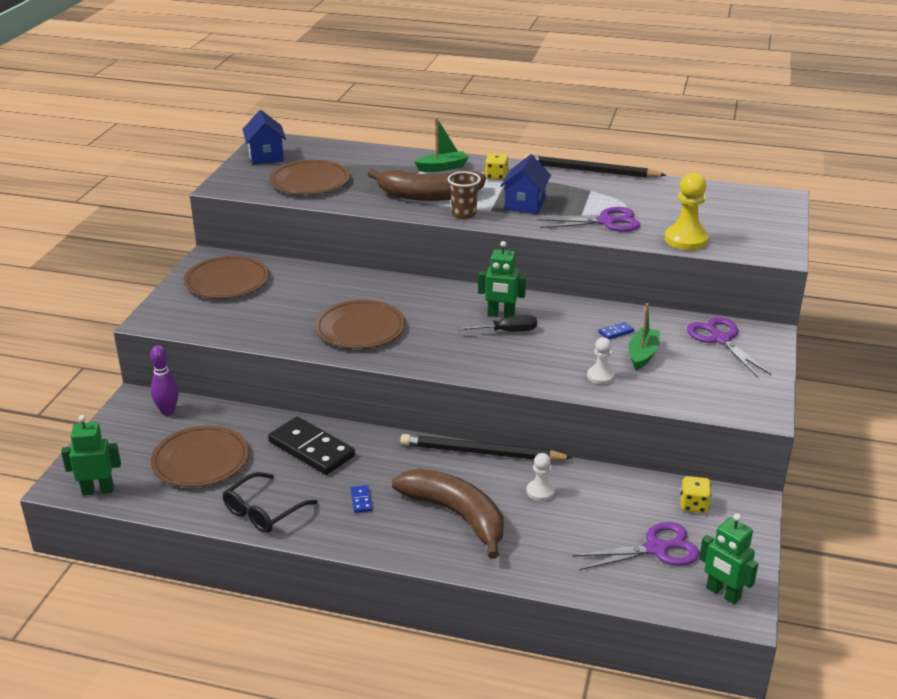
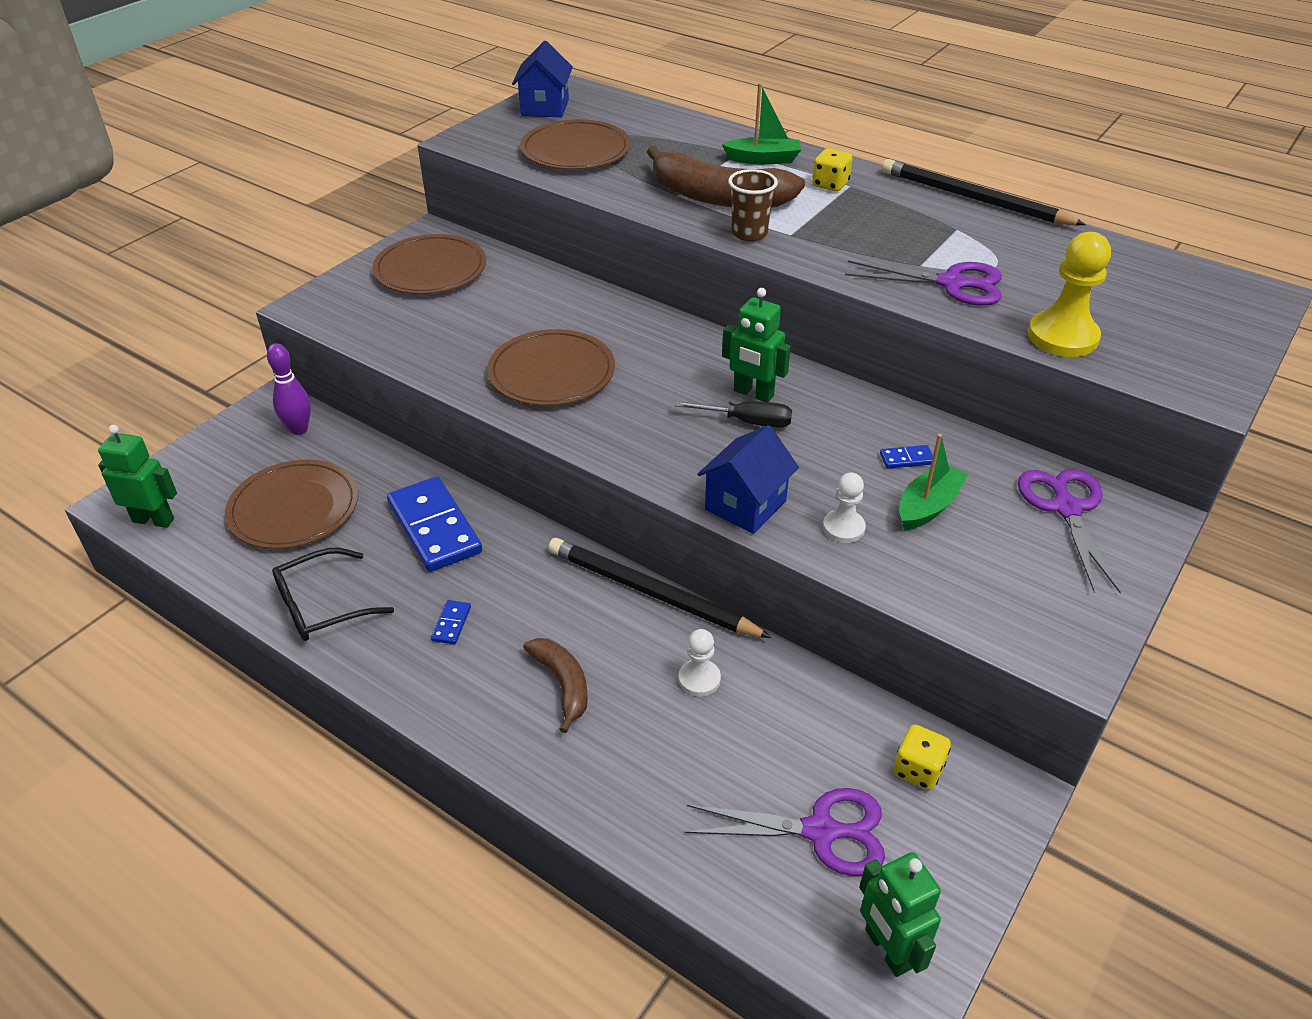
camera: 20 degrees right, 10 degrees up
(311, 449) = (435, 527): black domino -> blue domino
(456, 515) = (562, 684): brown banana -> brown banana, size x0.54
(524, 204) = (845, 234): blue house -> blue house (745, 505)

